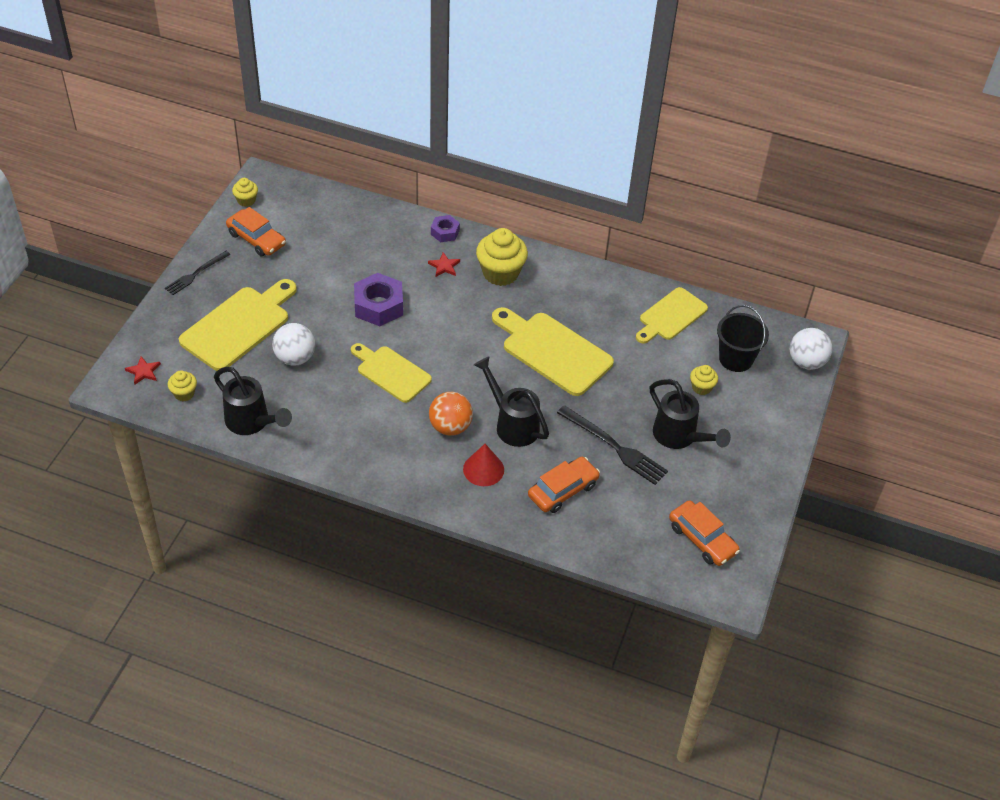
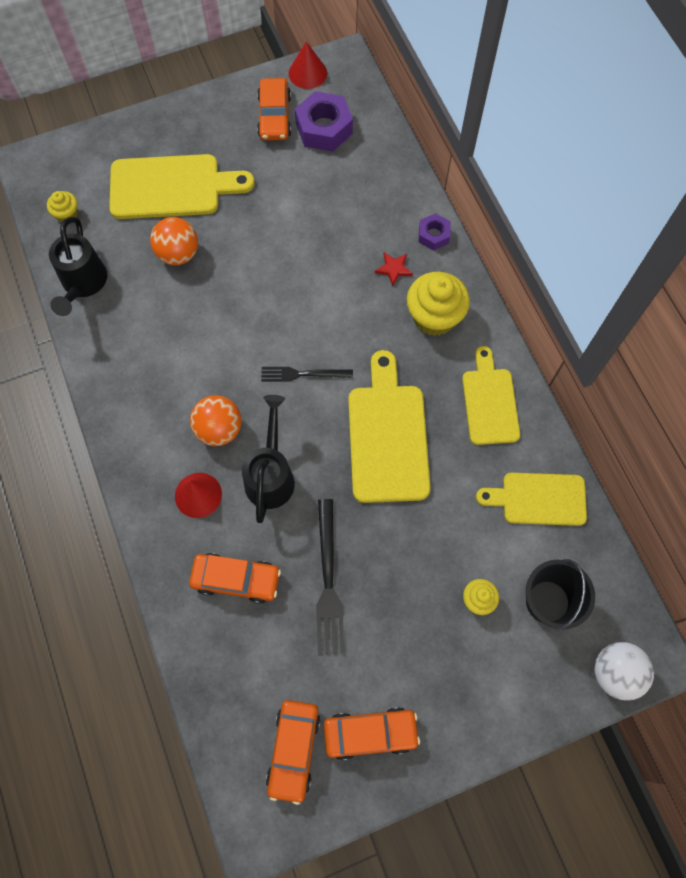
camera: 50 degrees right, 20 degrees up
(143, 371) = (62, 170): red star -> none
(196, 274) = (194, 112): black fork -> black fork (303, 374)
(246, 200) = (307, 73): yellow cupcake -> red cone
(295, 358) = (178, 254): white ball -> orange ball
(378, 306) = (296, 261): purple nut -> purple nut (324, 128)
(391, 372) = (233, 334): yellow cutting board -> yellow cutting board (489, 402)
(679, 437) = (396, 629): black watering can -> none
(729, 495) = (370, 733): none -> orange car

